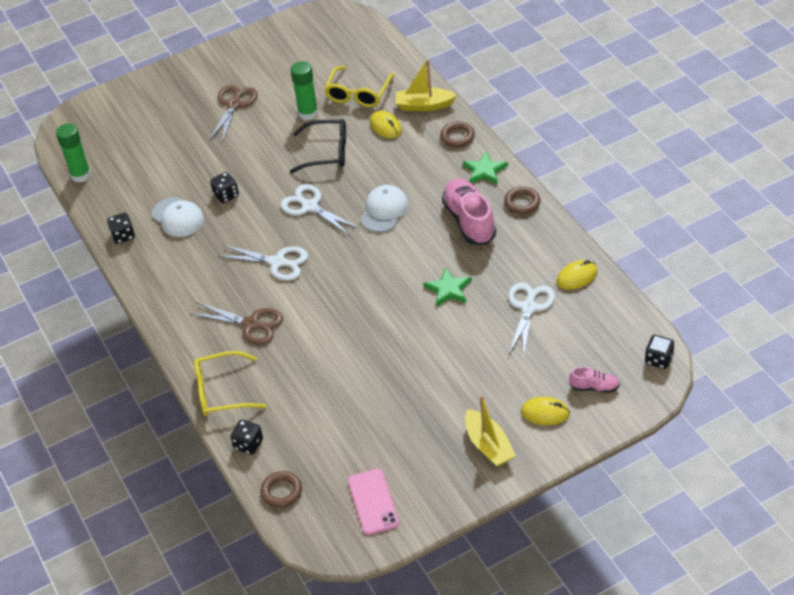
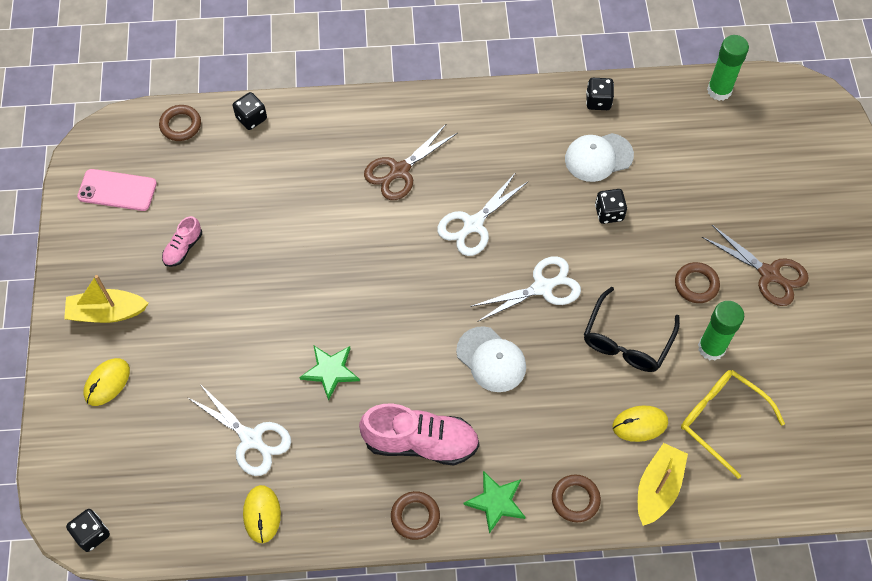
camera: 110 degrees right, 15 degrees up
(221, 392) = (328, 118): yellow glasses -> none
(262, 135) = (696, 284): none -> brown ring
(594, 387) = (104, 447): pink shoe -> pink shoe (183, 248)

